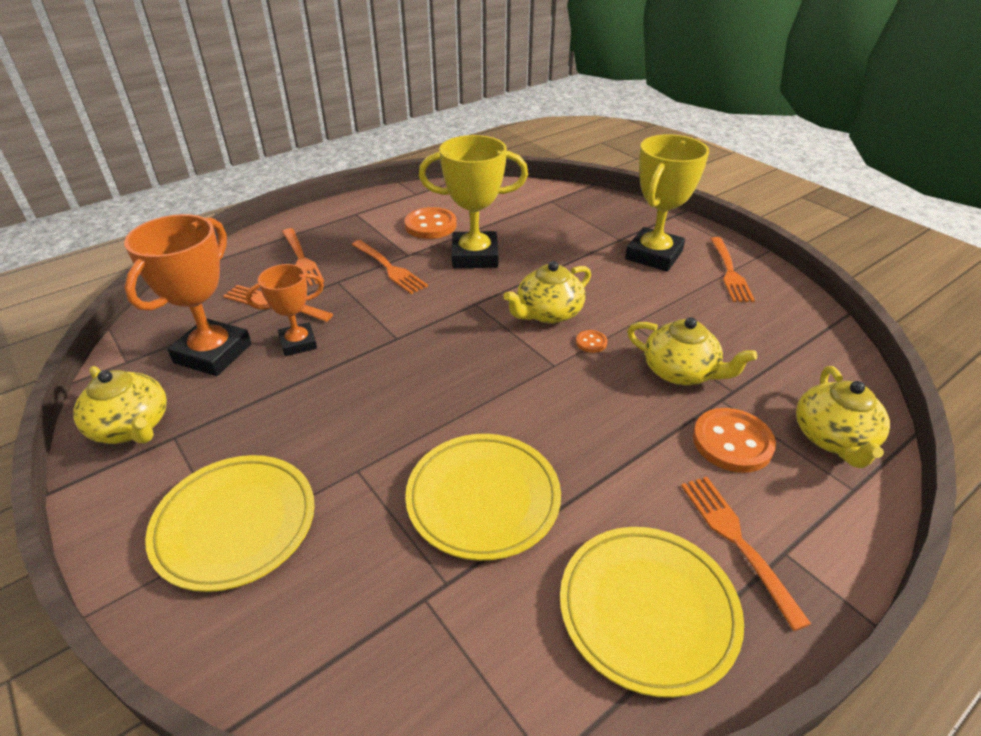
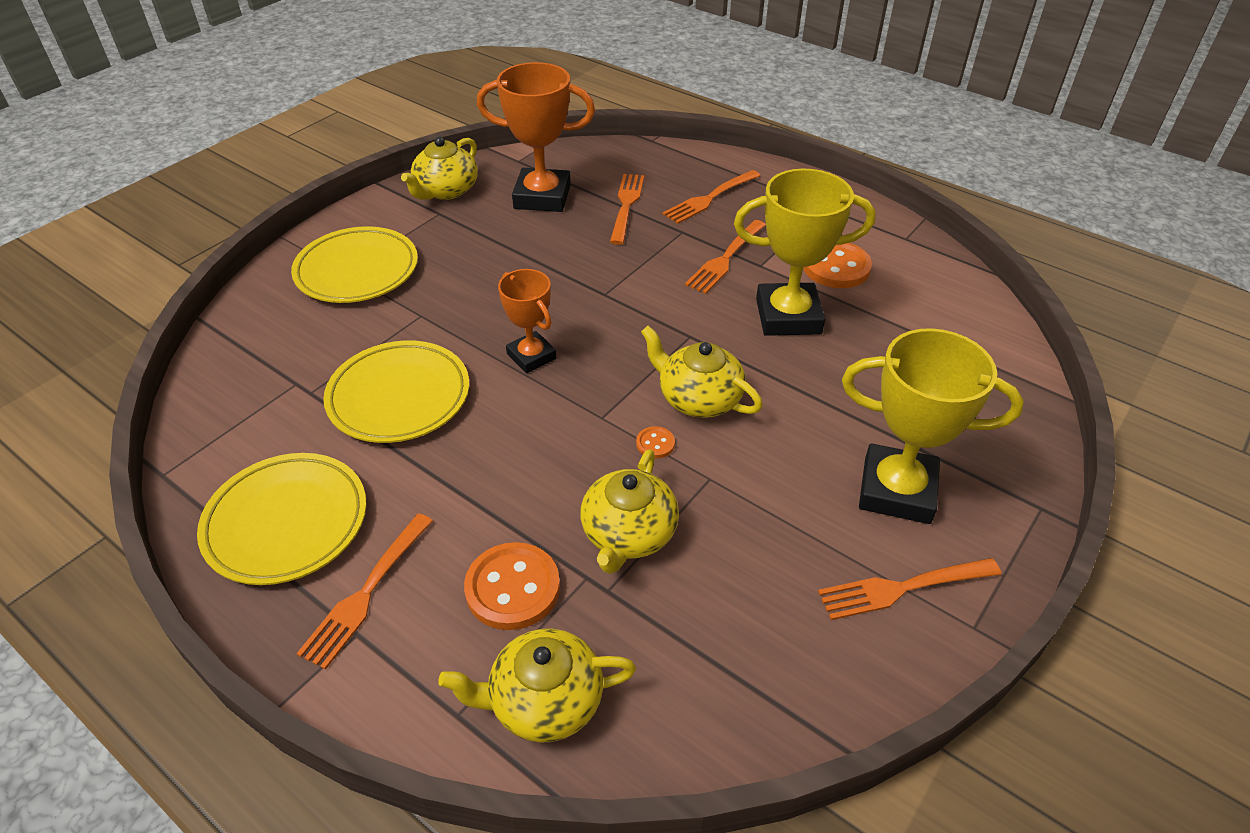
camera: 75 degrees right, 5 degrees up
(298, 343) = (573, 237): orange trophy -> orange trophy (531, 356)
(475, 256) = (788, 316): yellow trophy -> yellow trophy turned 75 degrees counterclockwise
(738, 542) = (367, 592): orange fork -> orange fork turned 150 degrees clockwise

